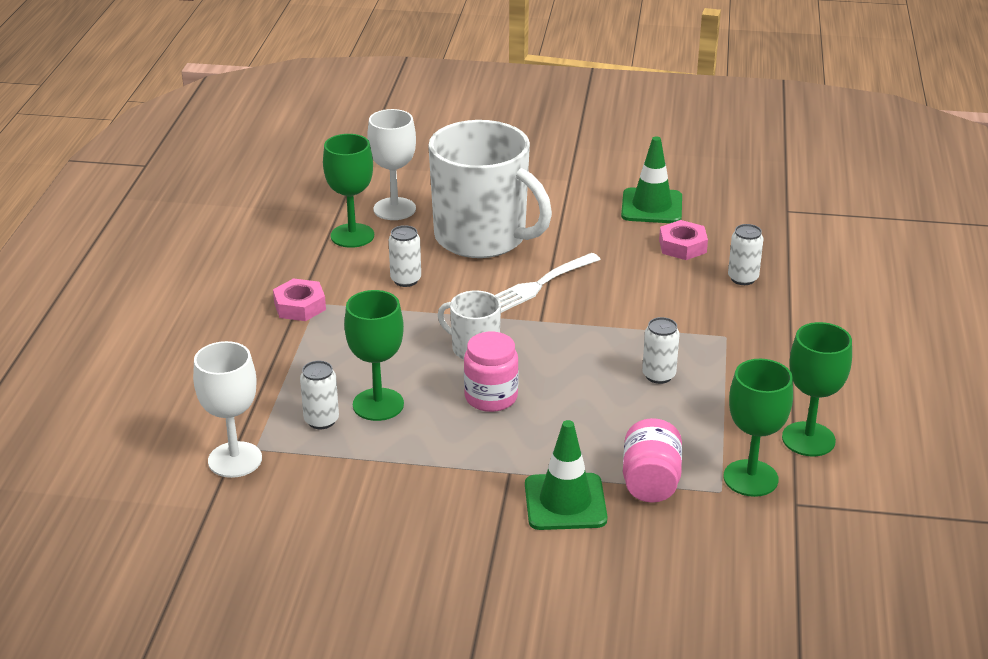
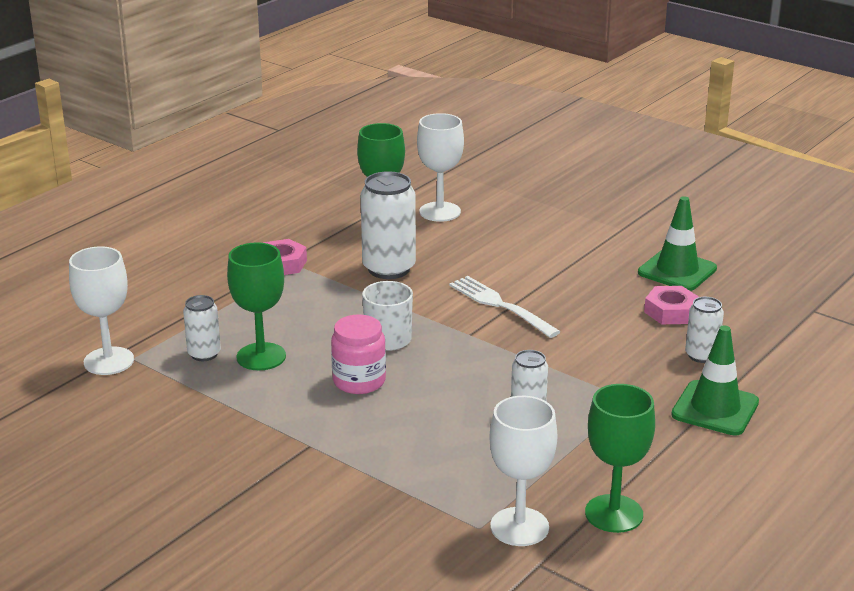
camera: 30 degrees right, 5 degrees down
(405, 280) = (389, 269): white can -> white can, size x1.77
(482, 237) = (491, 254): white mug -> none
(539, 285) = (500, 305): white fork -> white fork turned 60 degrees clockwise
(565, 502) = (330, 485): green traffic cone -> green traffic cone (715, 408)
(650, 482) = (422, 496): pink jar -> none
(750, 478) = (519, 527): green goblet -> white goblet

